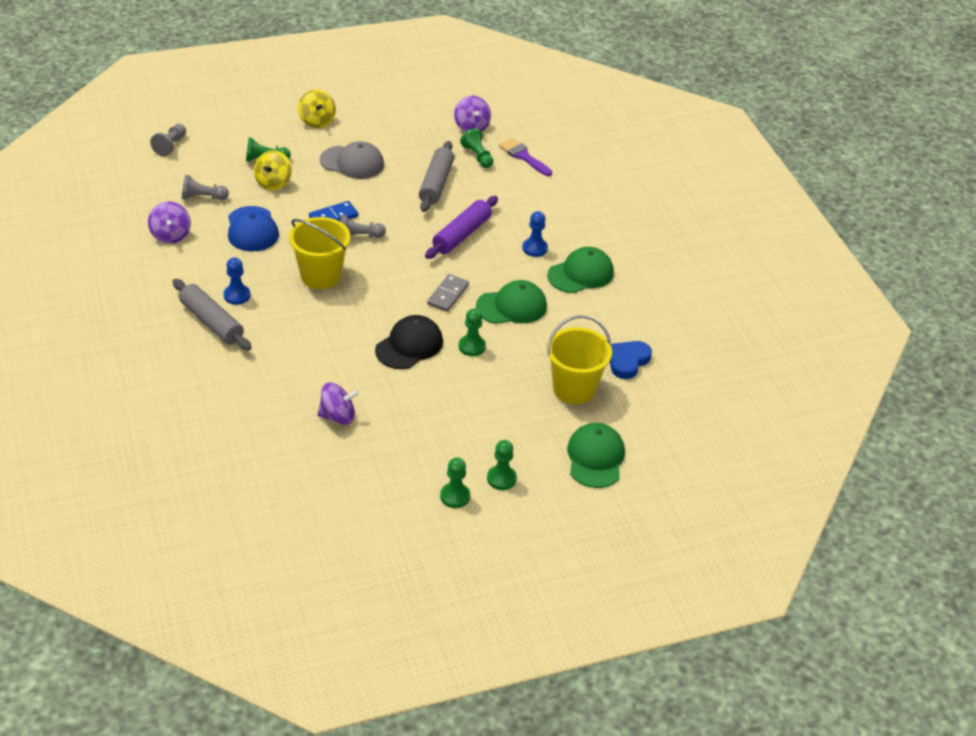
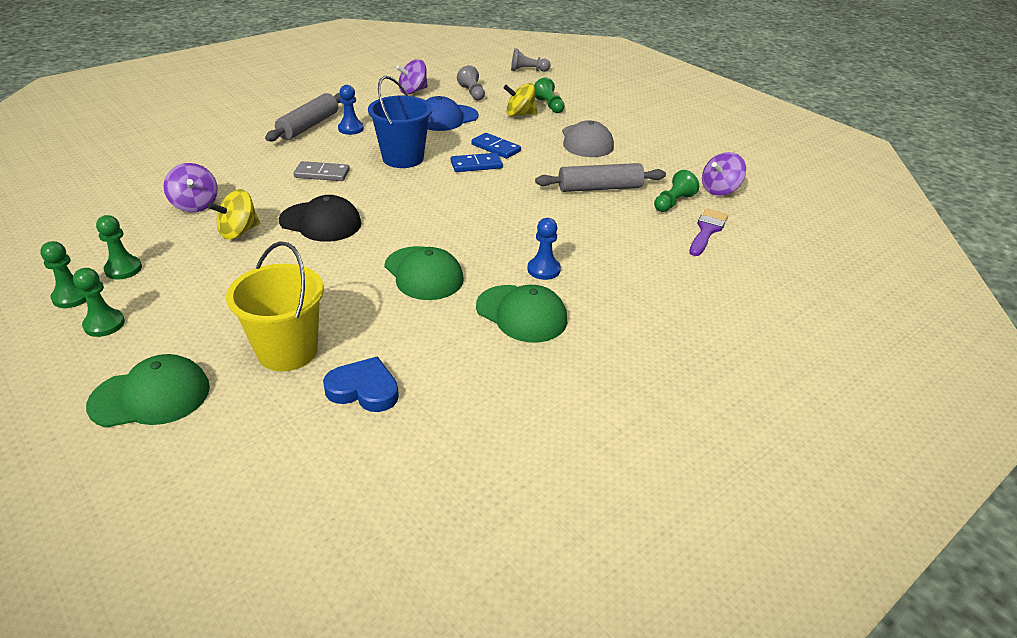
camera: 70 degrees right, 5 degrees down
(317, 121) = (629, 115): yellow spinning top -> yellow spinning top (238, 232)
(321, 276) = (403, 158): yellow bucket -> blue bucket
(359, 236) = (476, 165): grey pawn -> blue domino
(448, 295) = (418, 229): grey domino -> grey domino (322, 174)
(461, 235) = (527, 218): purple rolling pin -> none
(472, 346) = (337, 260): green pawn -> green pawn (123, 269)

